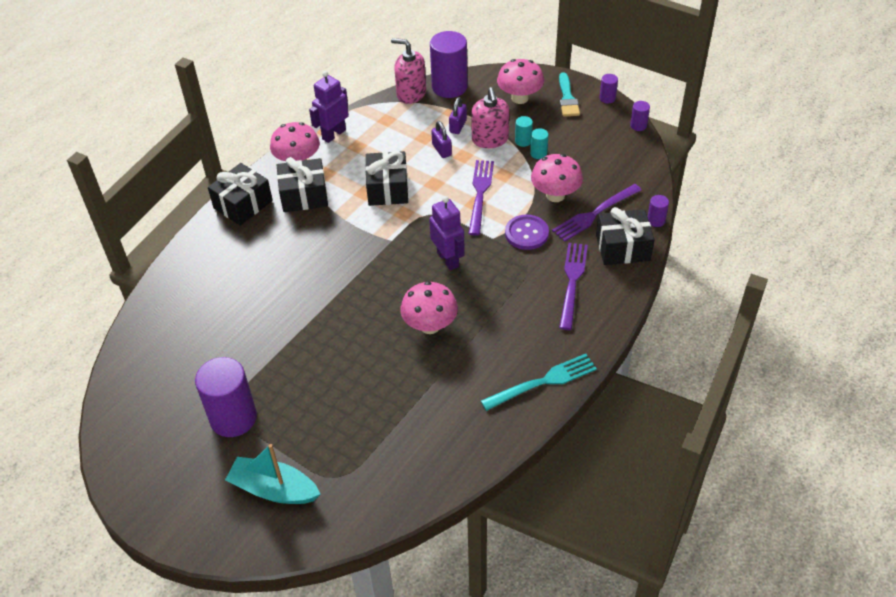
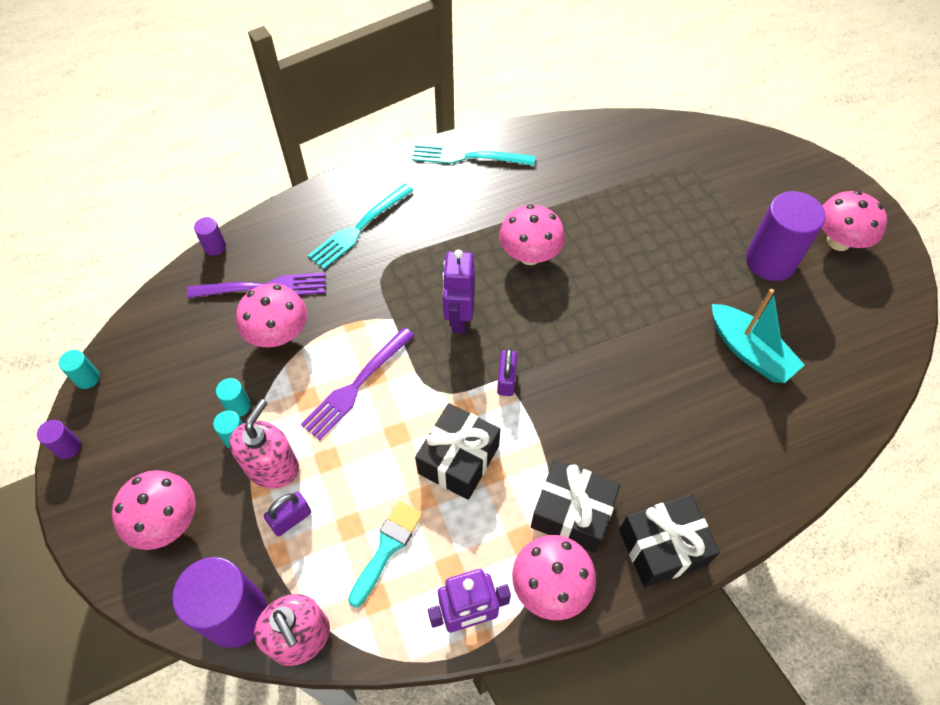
camera: 150 degrees left, 10 degrees up
(177, 467) = (838, 241): none -> pink mushroom
(274, 489) = (753, 184): turquoise boat -> turquoise boat (749, 351)
(441, 150) = (345, 487): purple padlock -> purple padlock (506, 380)
(526, 233) = (353, 304): purple button -> none
(567, 98) = (112, 479): turquoise brush -> turquoise brush (387, 548)
(572, 281) = (359, 228): purple fork -> turquoise fork
(622, 248) = (277, 236): black gift -> none
(638, 125) = (87, 378): purple cylinder -> turquoise cylinder

